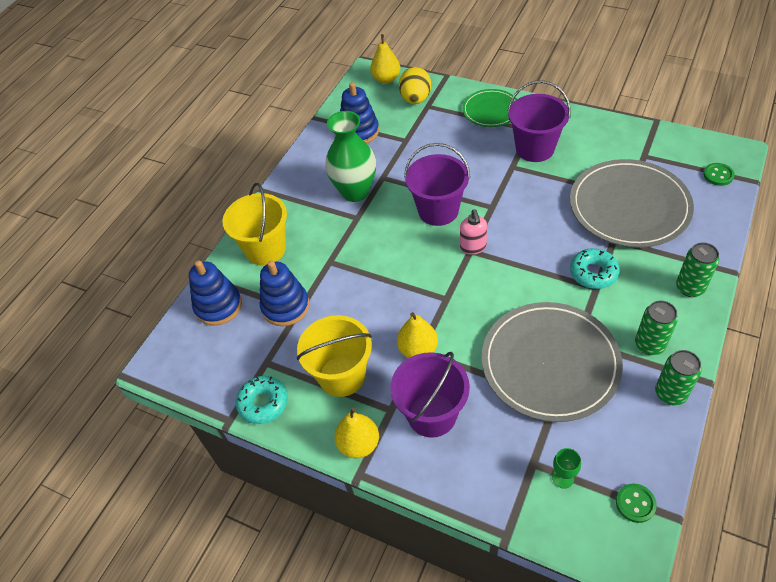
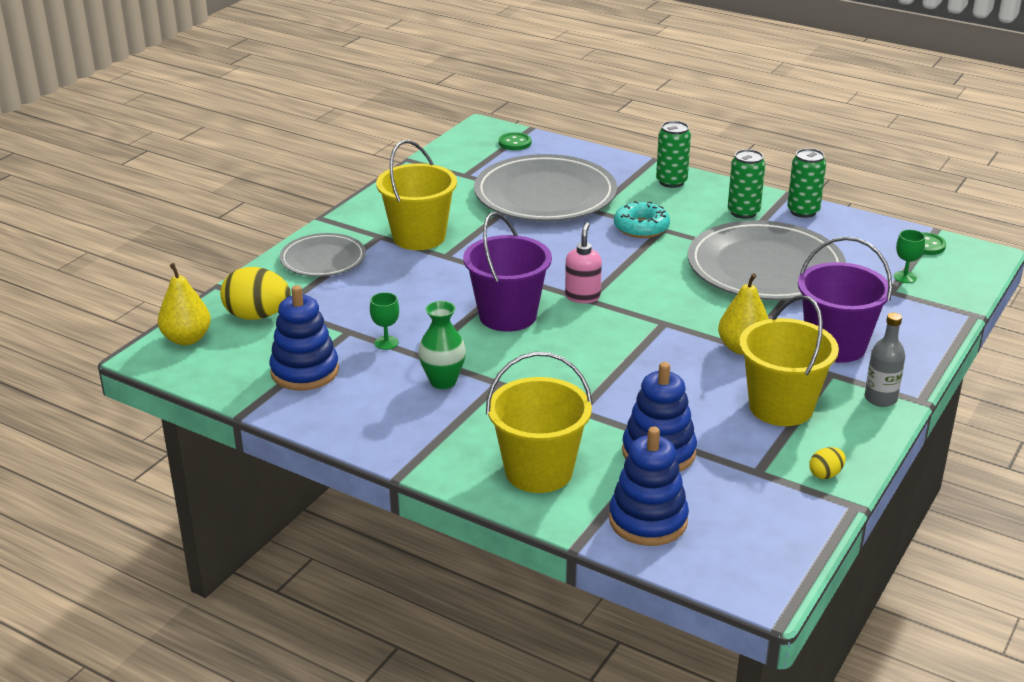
camera: 90 degrees left, 20 degrees down
(263, 403) = (825, 474): turquoise donut -> yellow egg
(355, 192) = (443, 381): green vase -> green vase, size x0.60
(359, 444) = (880, 398): yellow pear -> grey bottle
(395, 159) = (386, 343): none -> green goblet
(473, 247) = (582, 296): pink soap dispenser -> pink soap dispenser turned 75 degrees counterclockwise
(491, 110) = (323, 259): green plate -> grey plate
(535, 148) = (419, 237): purple bucket -> yellow bucket

